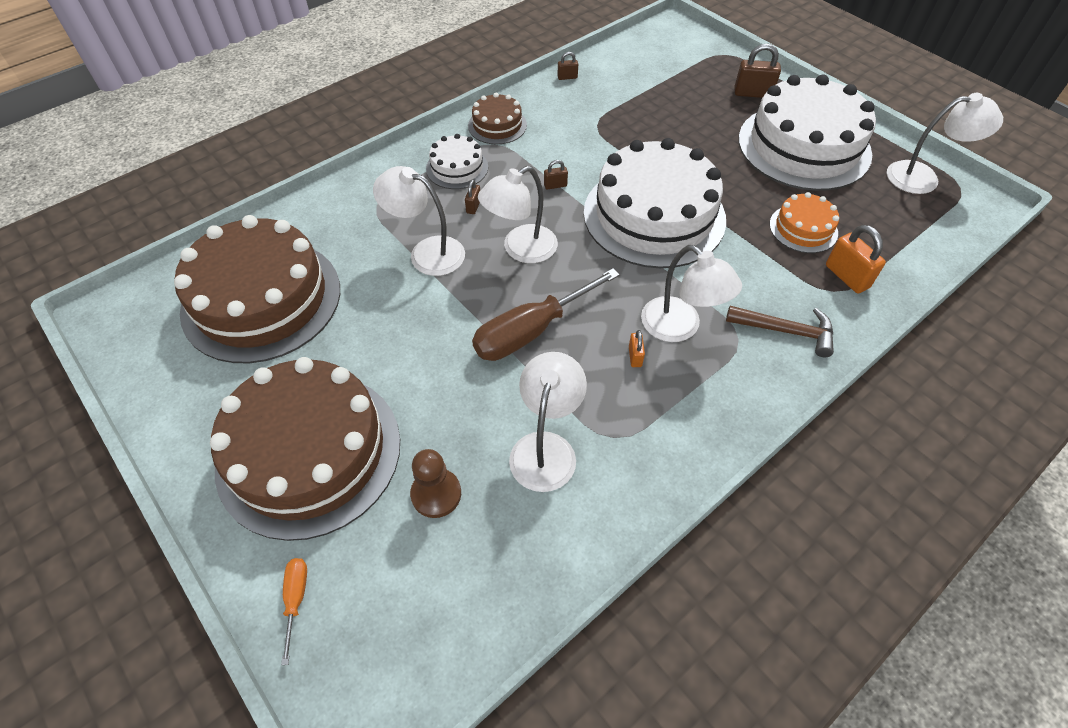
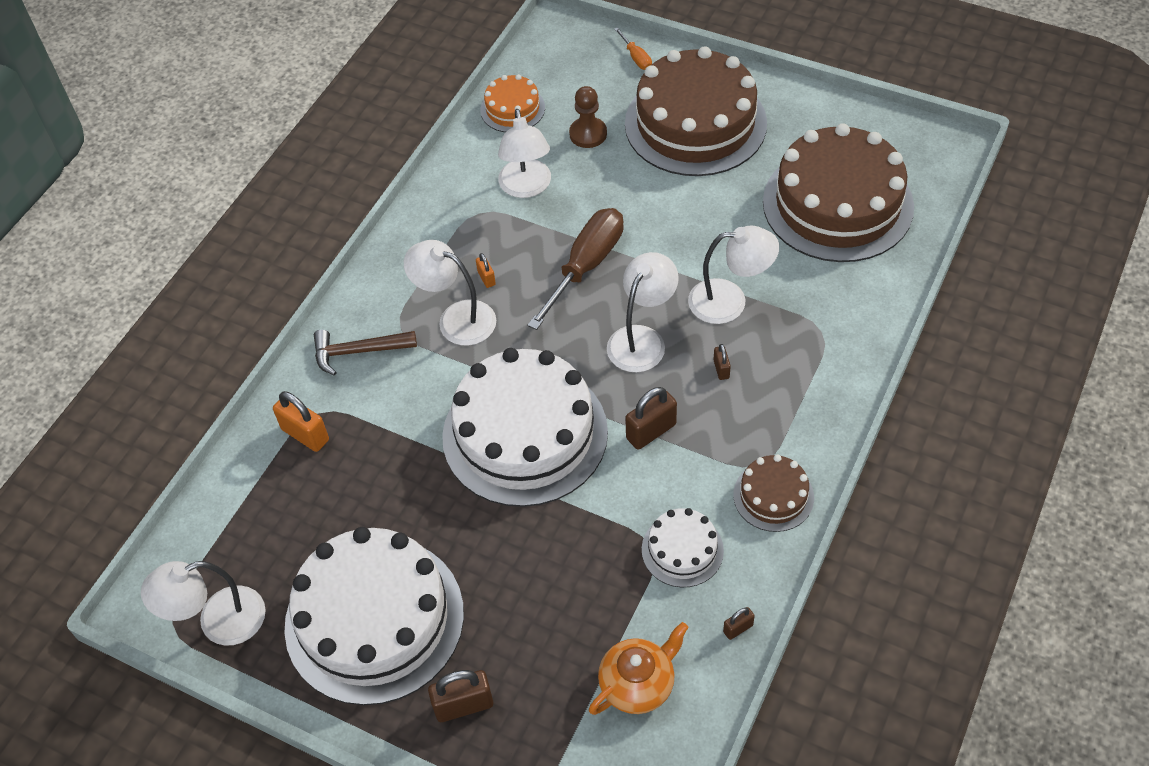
camera: 160 degrees right, 0 degrees up
(457, 168) = (774, 411): white cake -> white cake (682, 550)
(555, 185) = (651, 431): brown padlock -> brown padlock, size x1.87
(641, 73) = (638, 684): none -> orange teapot
(803, 228) = (358, 480): orange cake -> orange cake (512, 109)

